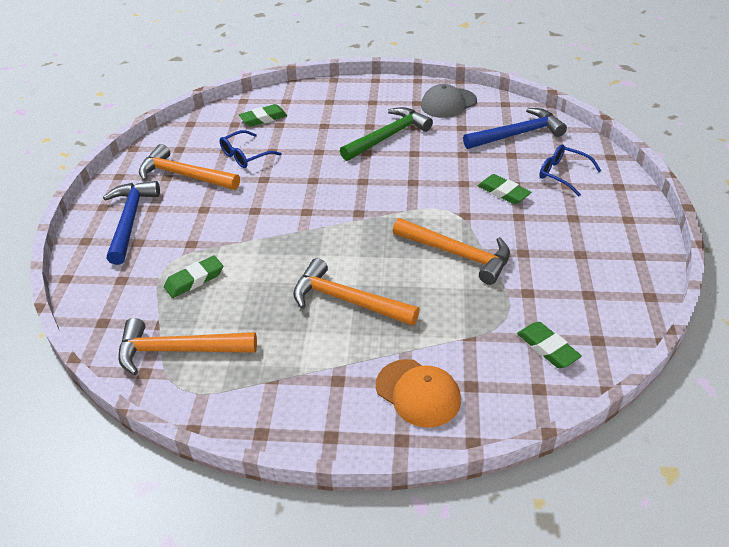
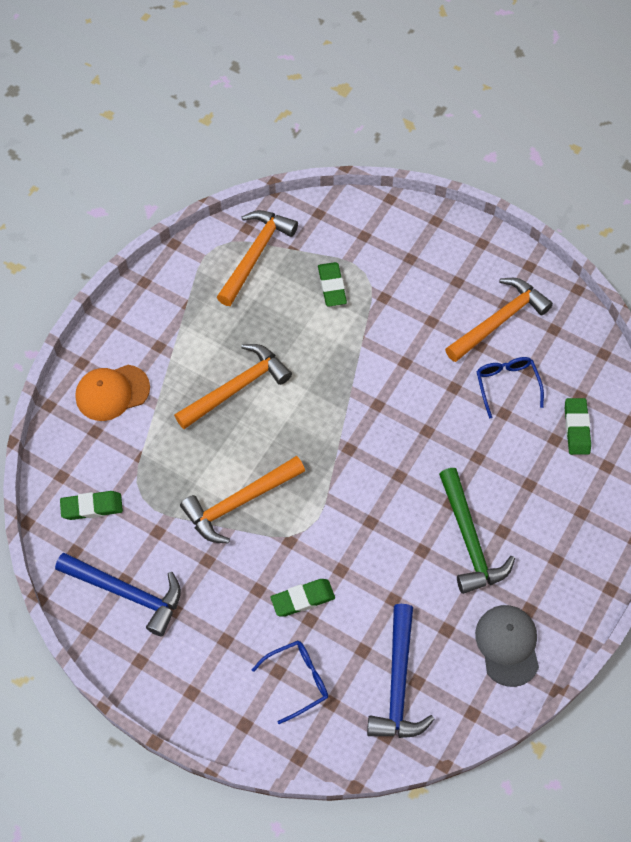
camera: 115 degrees right, 20 degrees up
(130, 220) = (447, 259): blue hammer -> blue hammer (127, 593)

